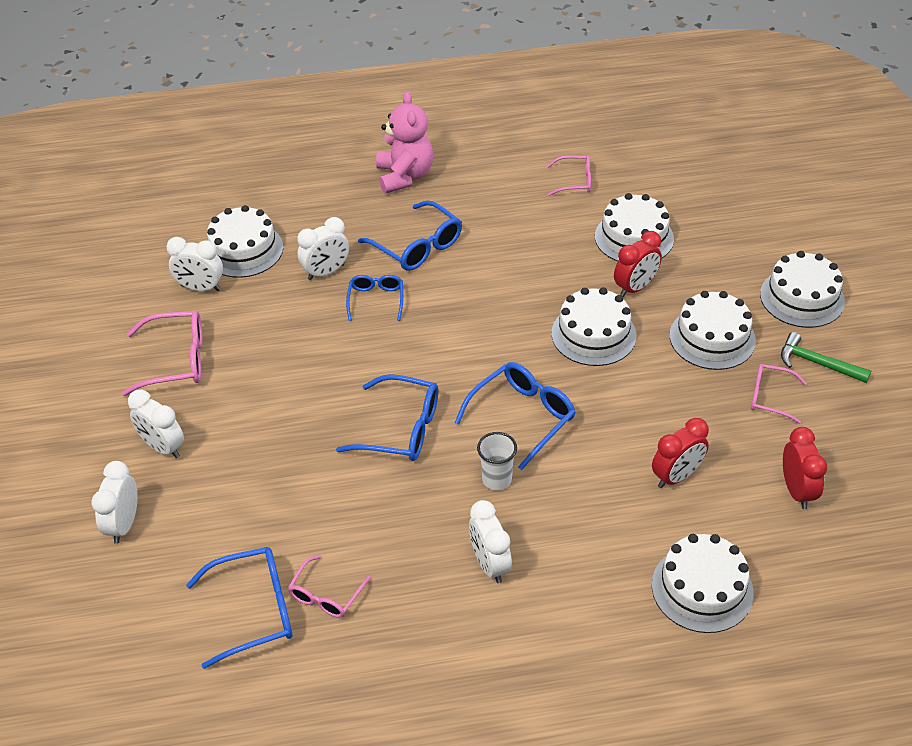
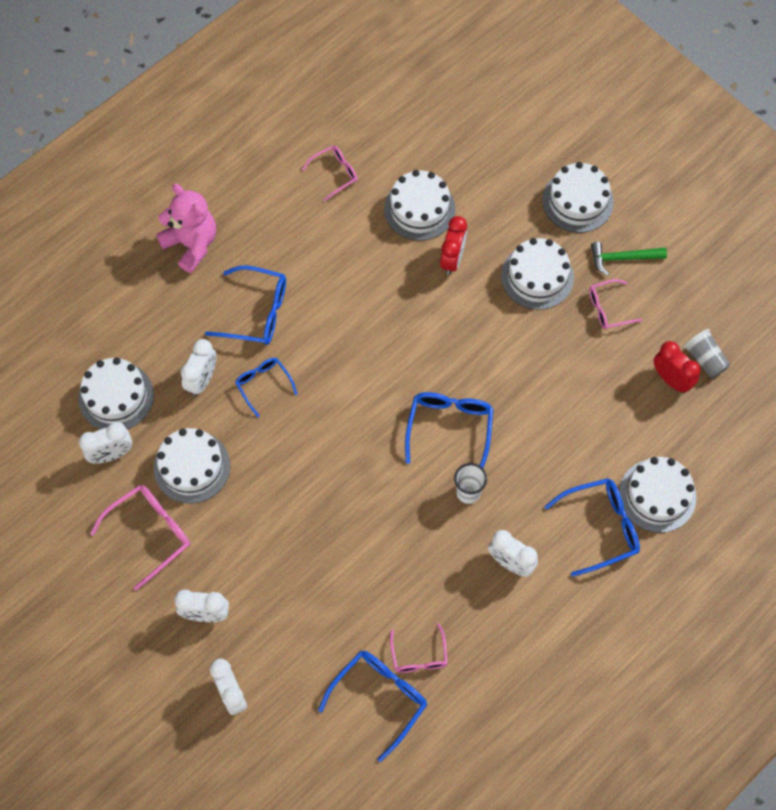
camera: 35 degrees left, 20 degrees up
(401, 429) = (370, 491): blue glasses -> blue glasses (600, 527)
(593, 334) = (451, 322): white cake -> white cake (192, 467)
(676, 476) = (587, 415): red clock -> none
(850, 491) = (705, 359): none -> grey cup

